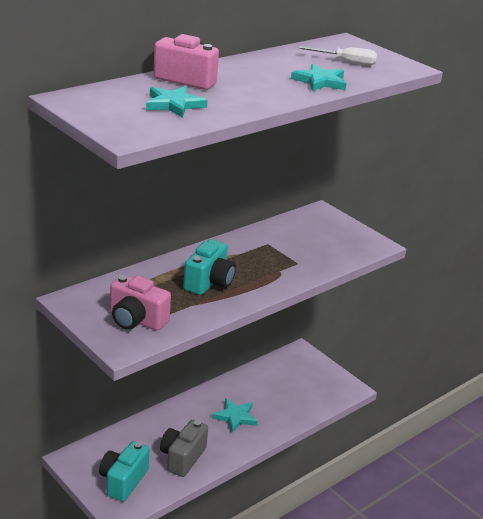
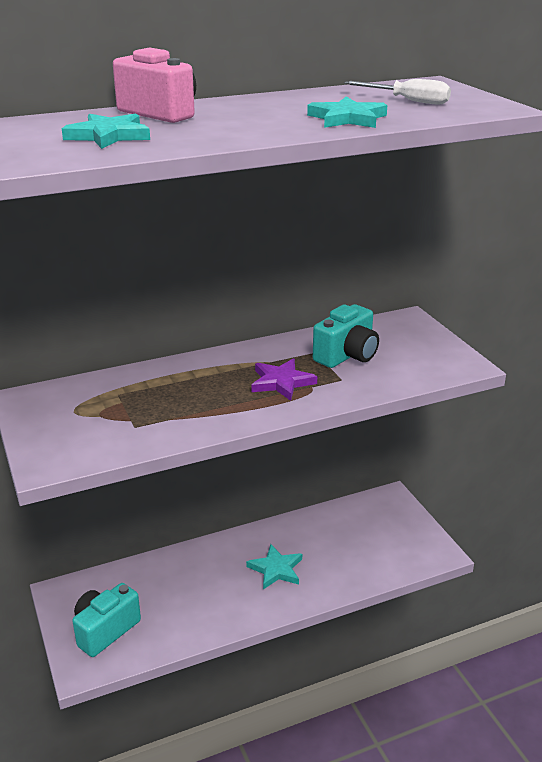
camera: 20 degrees right, 0 degrees up
(136, 320) = (88, 431): pink camera -> none
(182, 458) = (188, 612): grey camera -> none
(209, 282) = (210, 393): turquoise camera -> turquoise camera (347, 356)
(256, 269) = (281, 382): none -> purple star

